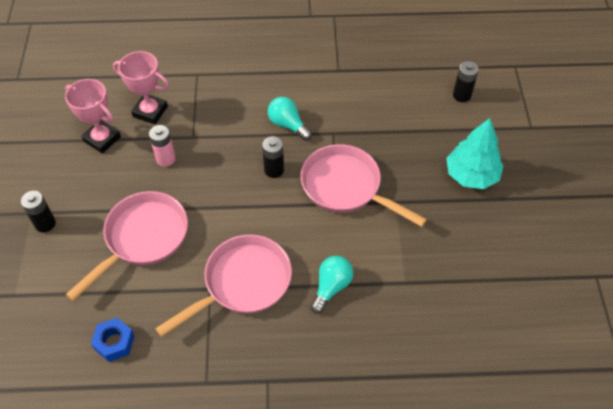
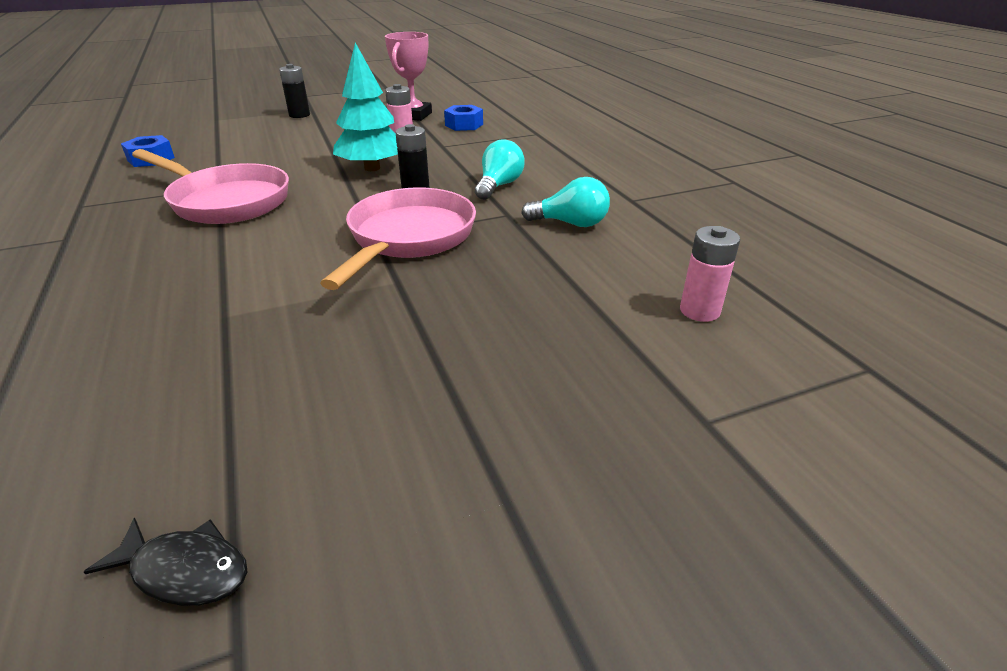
camera: 70 degrees right, 20 degrees down
(142, 238) = (288, 148): pink pan -> none
(150, 111) = (464, 125): pink trophy -> blue nut
(331, 287) = (217, 255): turquoise light bulb -> turquoise light bulb (571, 223)
(461, 95) = (699, 311): black battery -> pink battery
(471, 175) = (500, 352): turquoise tree -> turquoise tree (372, 168)
(565, 291) = (184, 570): none -> black fish

